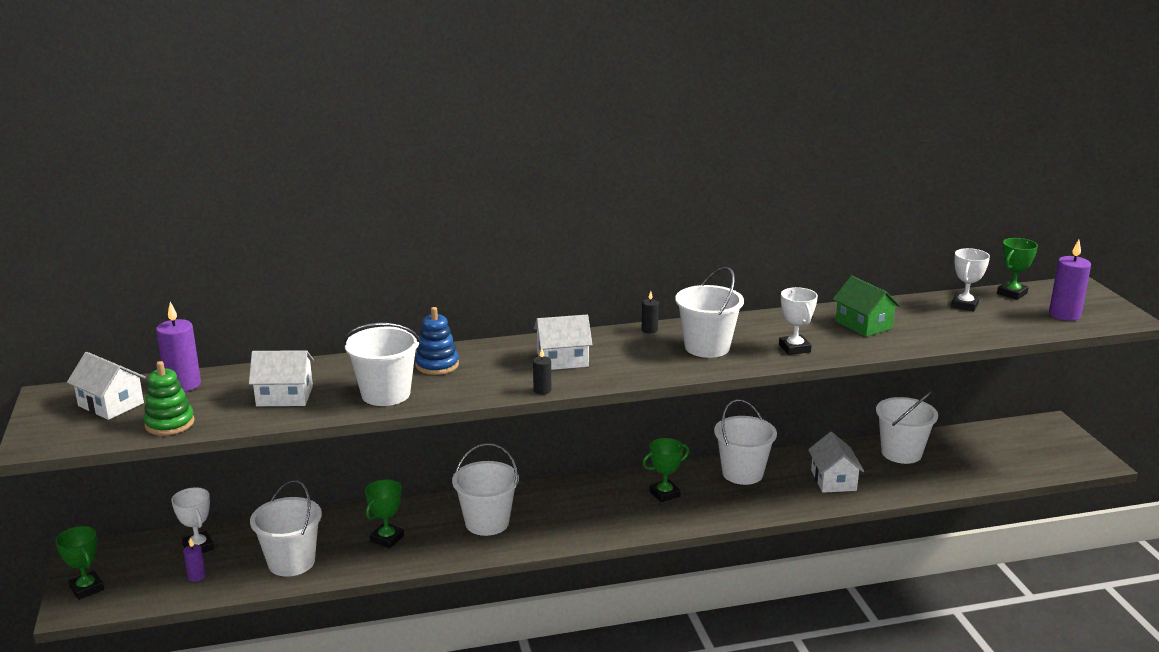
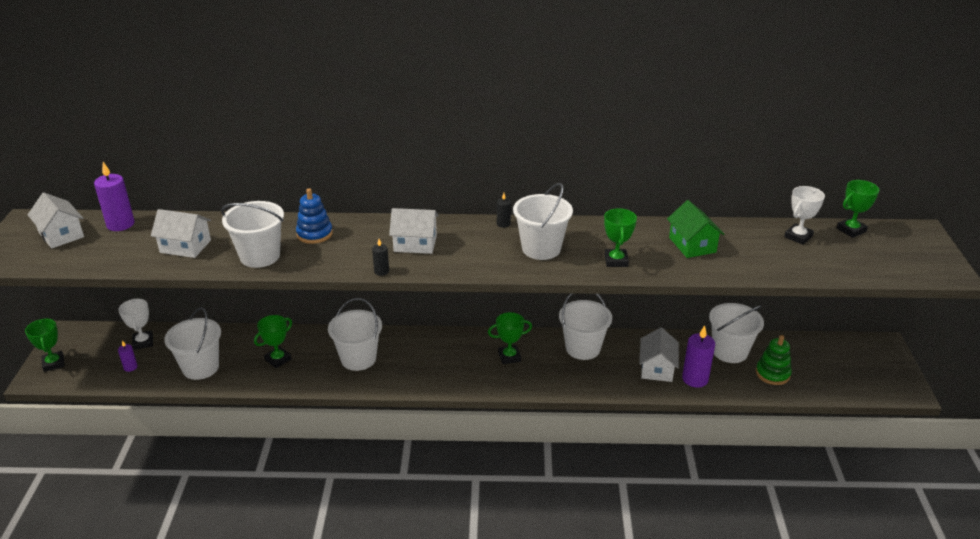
camera: 15 degrees right, 10 degrees up
(169, 424) = (90, 259): green stacking toy -> green stacking toy (772, 374)
(794, 348) = (616, 261): white trophy -> green trophy
(1064, 315) = (889, 260): purple candle -> purple candle (695, 379)

